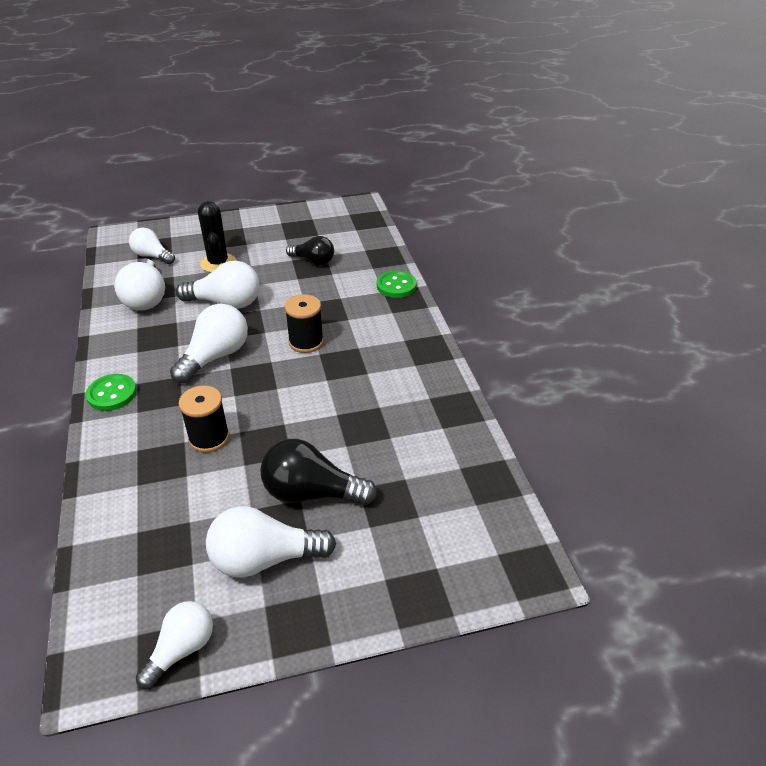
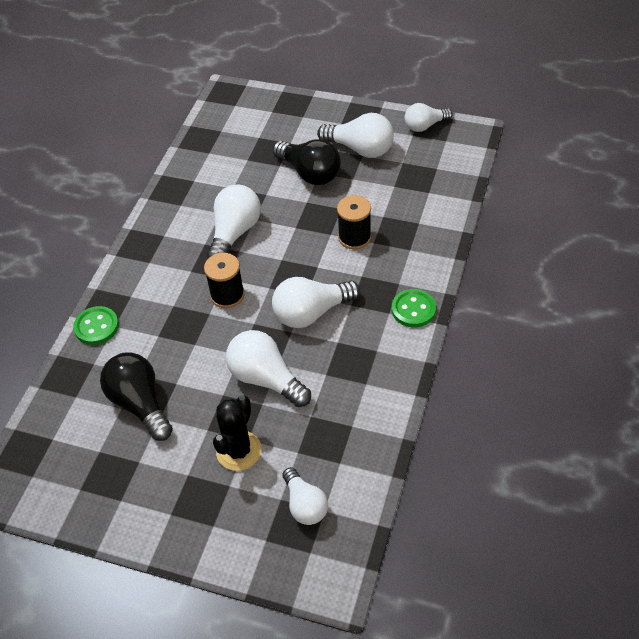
camera: 145 degrees left, 10 degrees up
(146, 298) = (341, 426): white light bulb -> white light bulb (235, 233)
(313, 261) = (140, 403): black light bulb -> black light bulb, size x1.53

